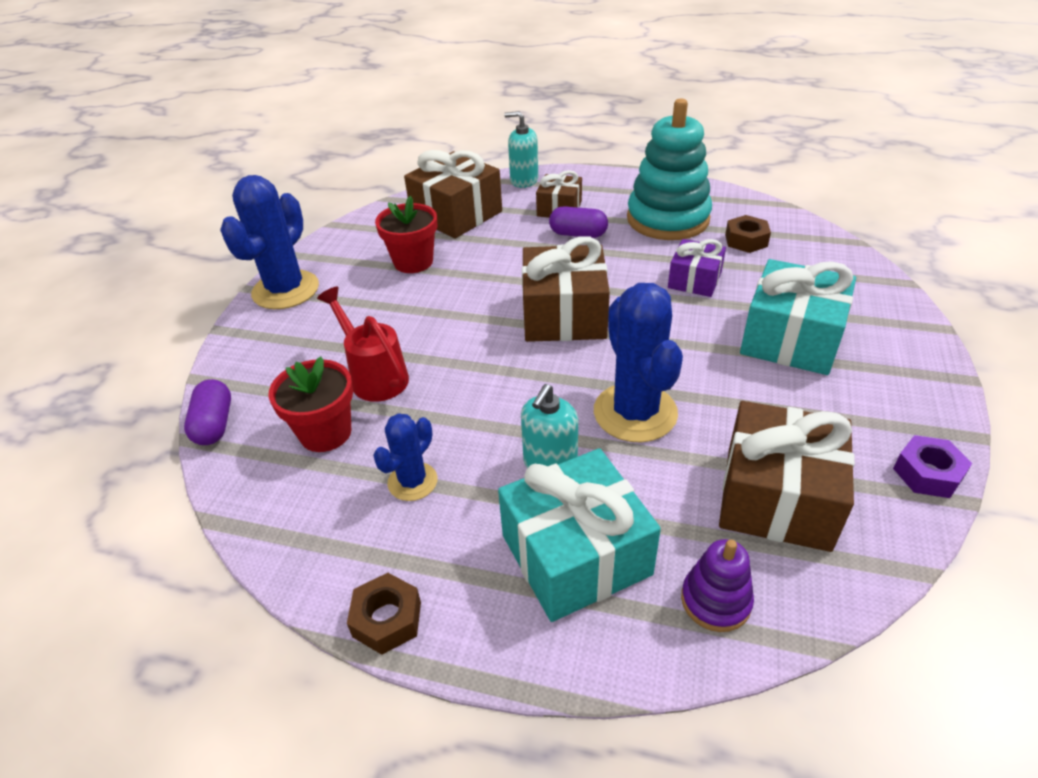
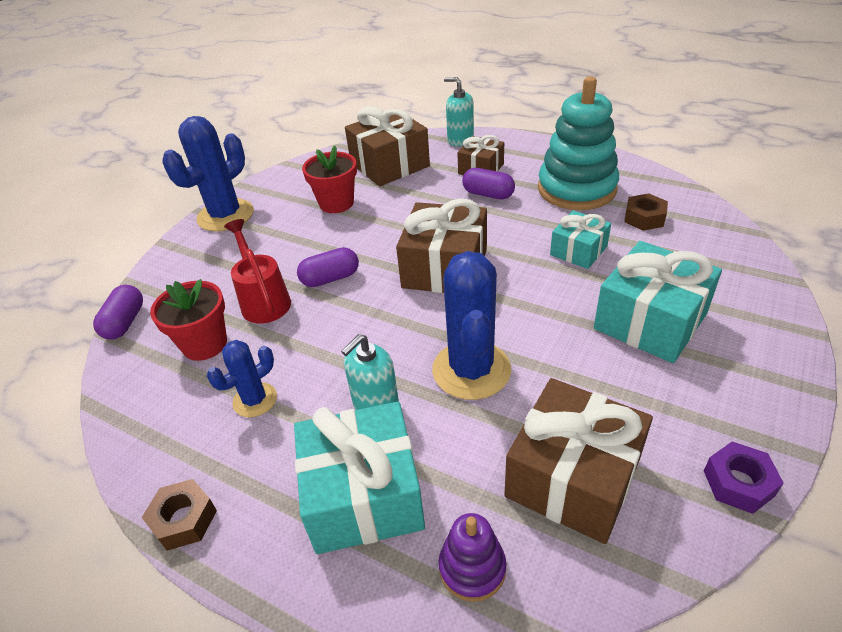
camera: 15 degrees right, 0 degrees up
(442, 342) = (330, 278): none -> purple capsule
(694, 280) = (578, 251): purple gift -> turquoise gift

